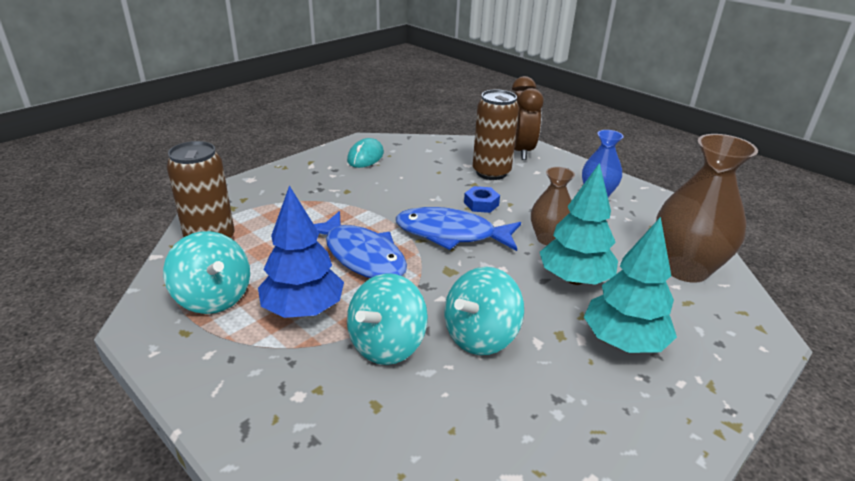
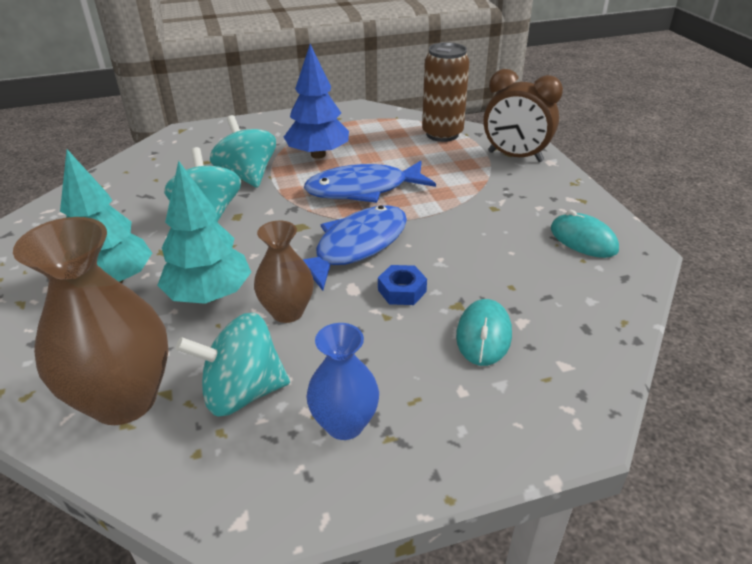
camera: 120 degrees right, 5 degrees up
(213, 298) = (364, 129): turquoise spinning top -> turquoise spinning top (242, 392)
(491, 172) = (484, 335): brown can -> turquoise mouse
(520, 151) = (552, 408): brown clock -> brown clock (515, 156)

